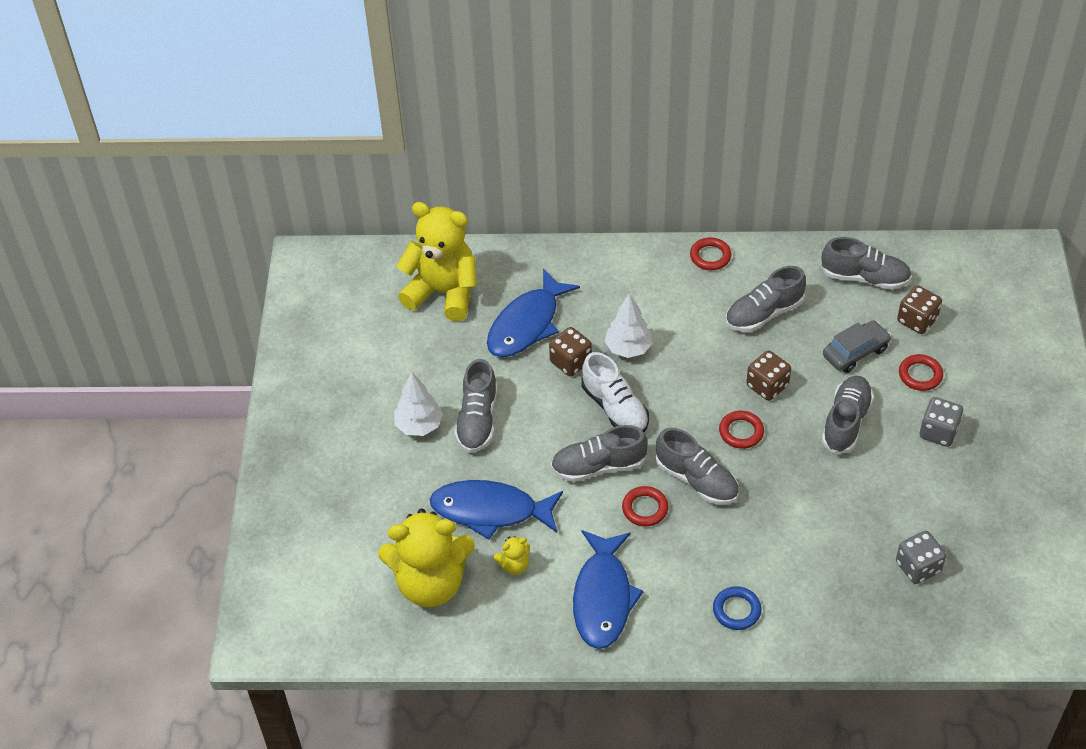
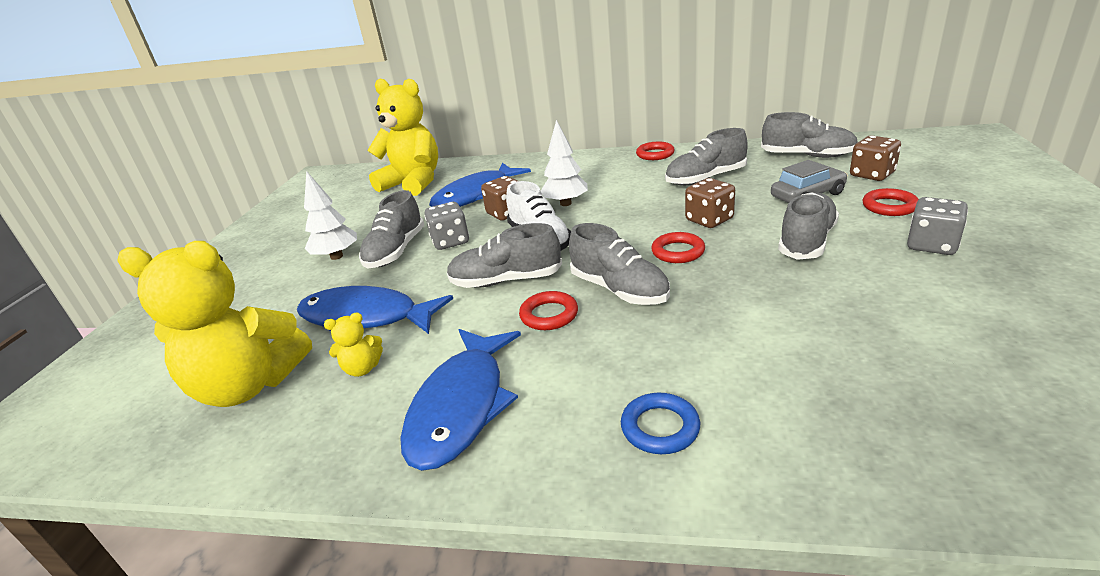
camera: 10 degrees right, 20 degrees down
(918, 567) = (960, 377): grey dice -> grey dice (450, 241)

